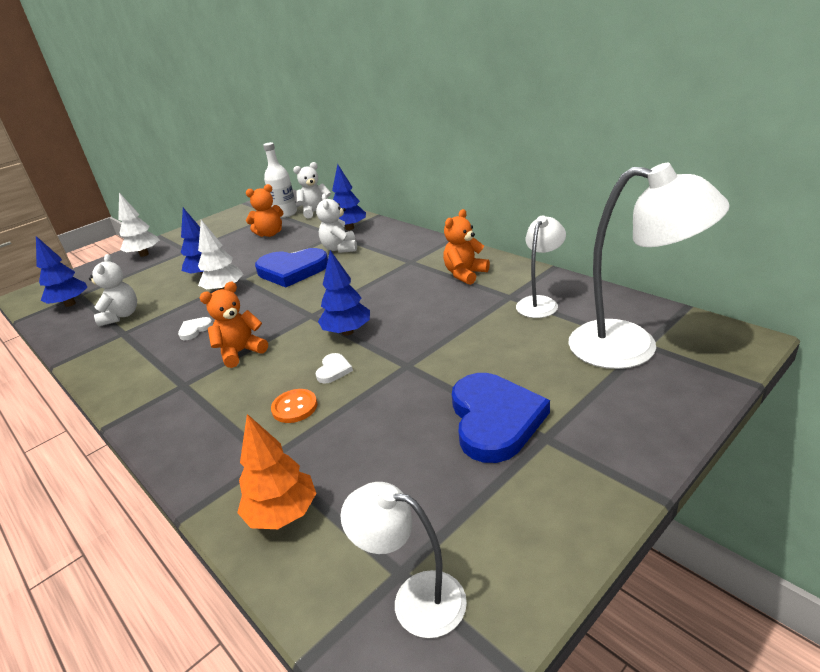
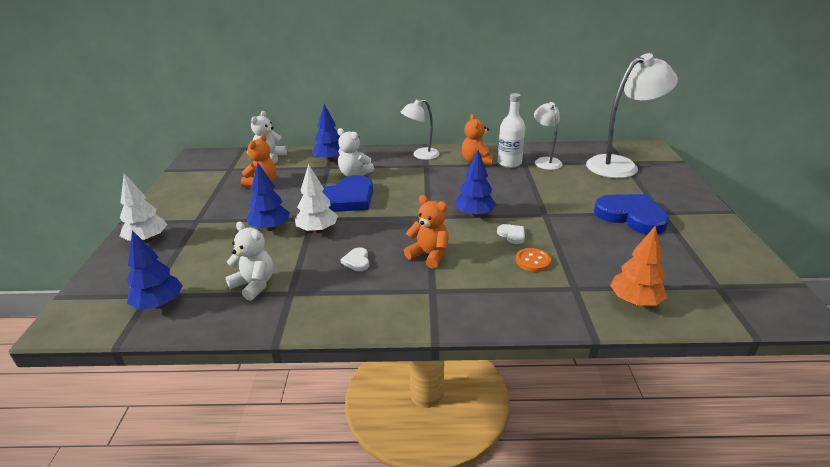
camera: 50 degrees left, 0 degrees up
(241, 352) = (429, 255): orange teddy bear -> orange teddy bear turned 120 degrees clockwise
(285, 213) = (240, 166): white bottle -> white bottle (509, 163)
(415, 599) = (739, 289): white lamp -> white lamp (420, 155)

